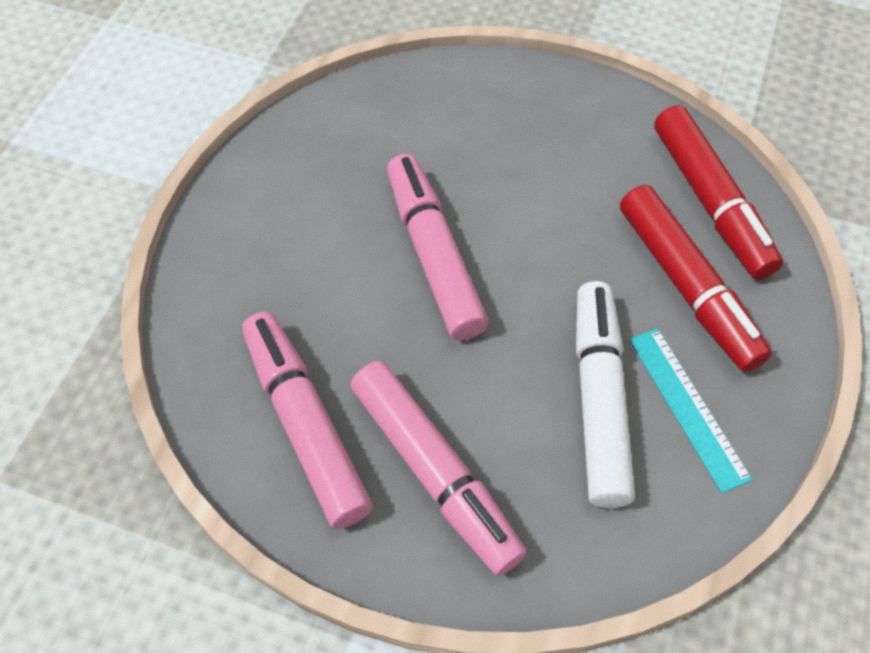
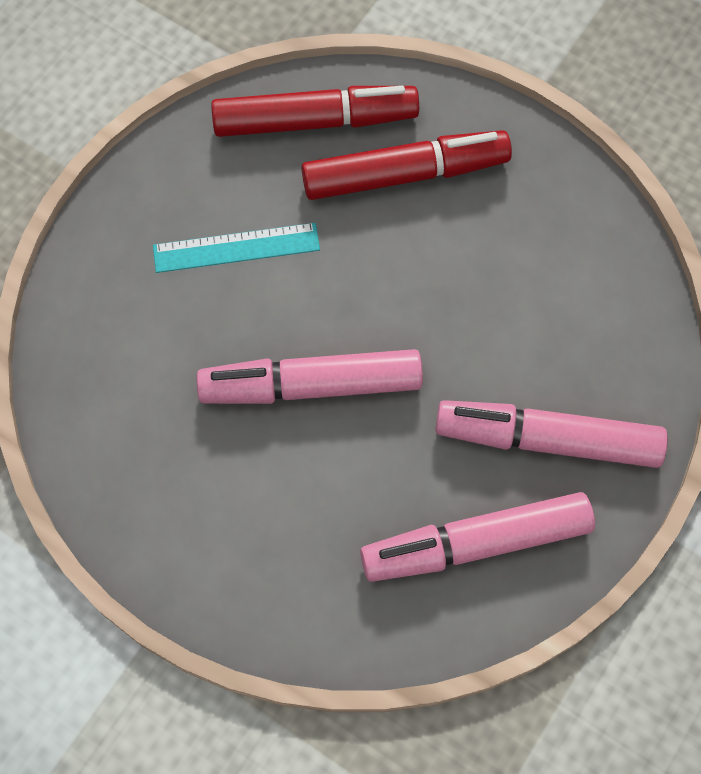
camera: 75 degrees left, 10 degrees up
(434, 473) = (547, 439): pink marker -> pink marker turned 150 degrees counterclockwise
(599, 399) = (504, 284): white marker -> none
(687, 407) = (526, 216): turquoise ruler -> turquoise ruler (236, 248)

